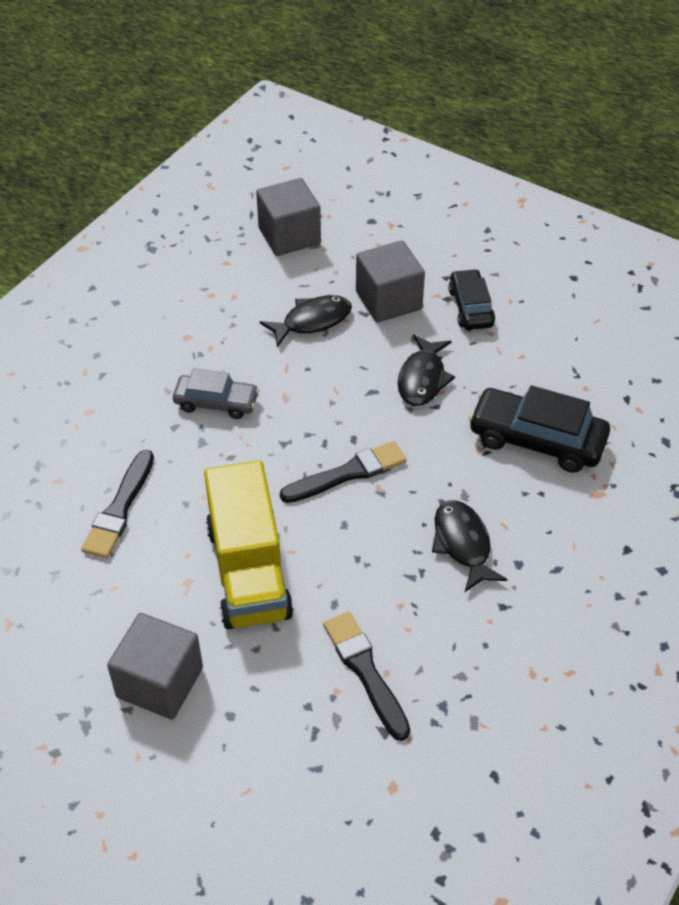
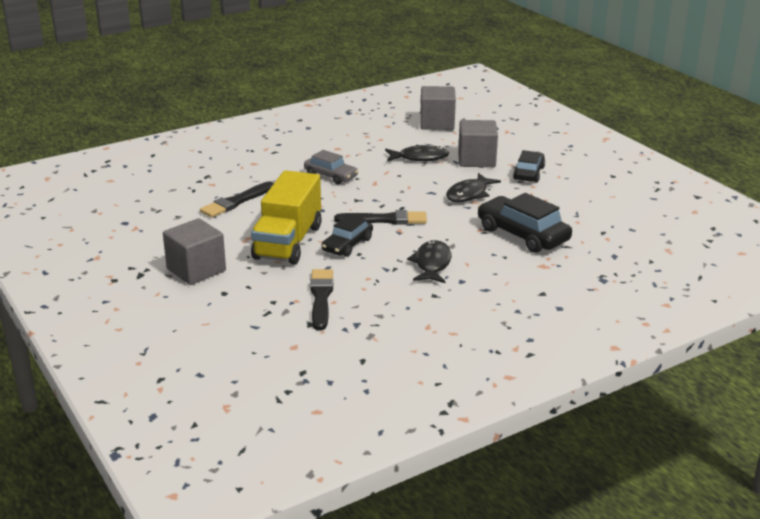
camera: 25 degrees right, 20 degrees down
(331, 546) = (347, 245): none -> black car

